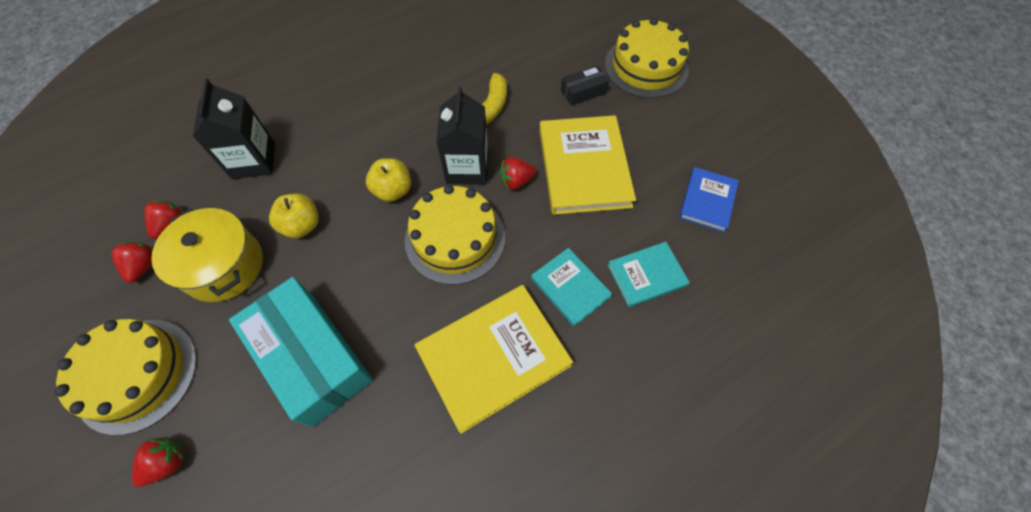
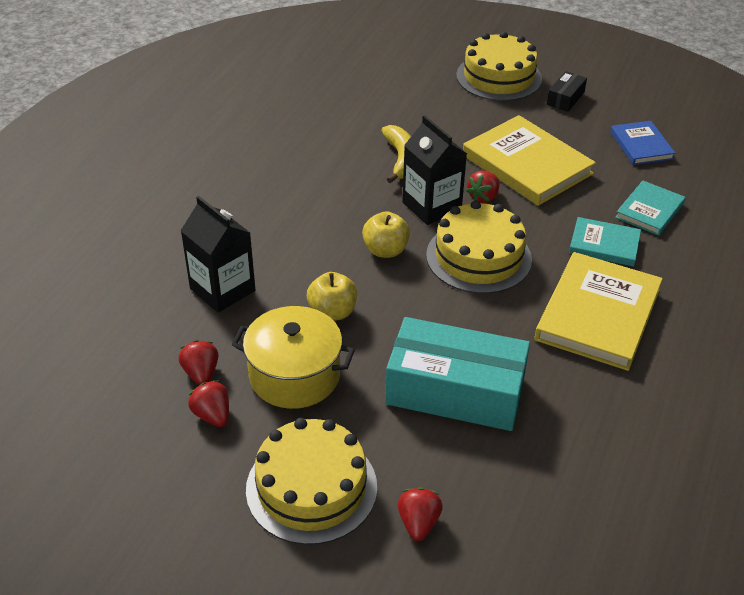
camera: 35 degrees left, 20 degrees down
(583, 92) = (467, 114): black box -> black box (565, 98)

